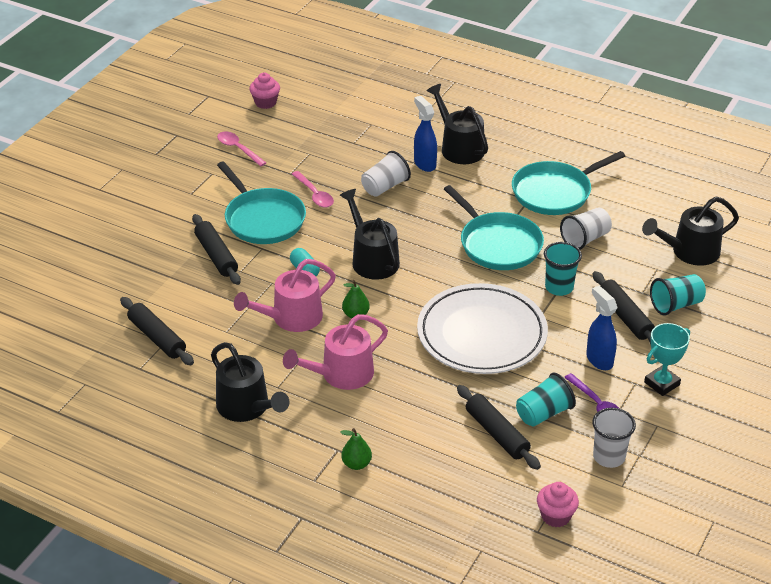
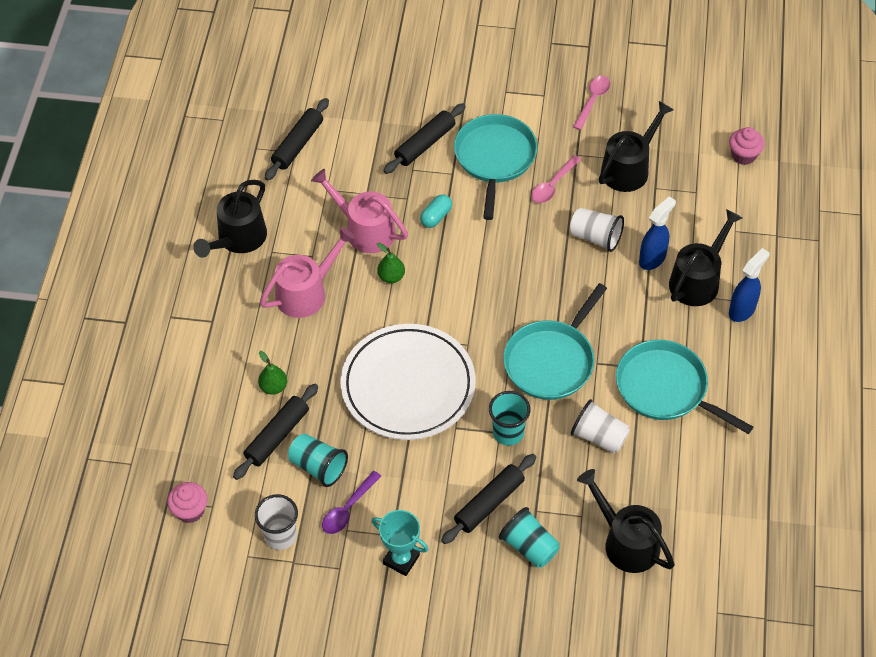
camera: 70 degrees right, 15 degrees up
(262, 219) = (495, 158): turquoise pan -> turquoise pan turned 150 degrees clockwise
(265, 102) = (681, 93): pink cupcake -> pink cupcake (743, 155)
(341, 374) = (306, 292): pink watering can -> pink watering can turned 105 degrees clockwise
(356, 464) = (200, 340): green pear -> green pear (273, 387)
(372, 259) = (477, 264): black watering can -> black watering can (629, 168)
(599, 360) = (413, 495): blue spray bottle -> blue spray bottle (742, 310)

